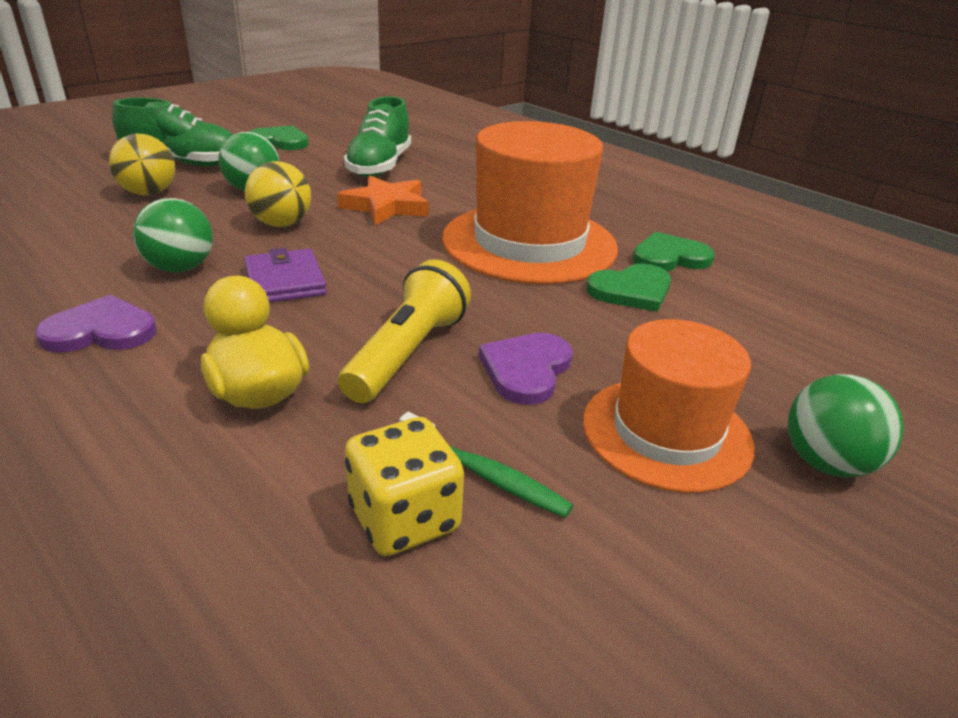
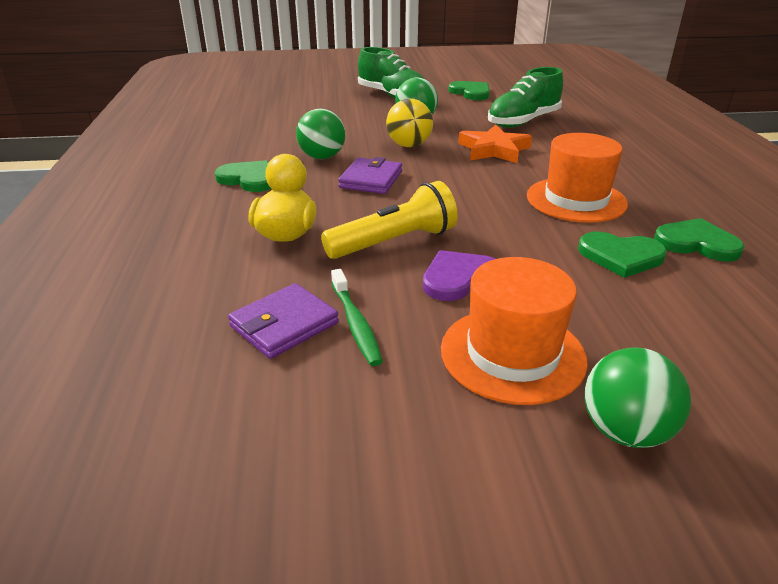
camera: 40 degrees right, 0 degrees up
(101, 331) = (249, 179): purple heart -> green heart
(149, 193) = (352, 111): yellow ball -> none
(404, 518) = (284, 325): yellow dice -> purple wallet
(529, 243) = (576, 200): orange hat -> orange hat, size x0.64

